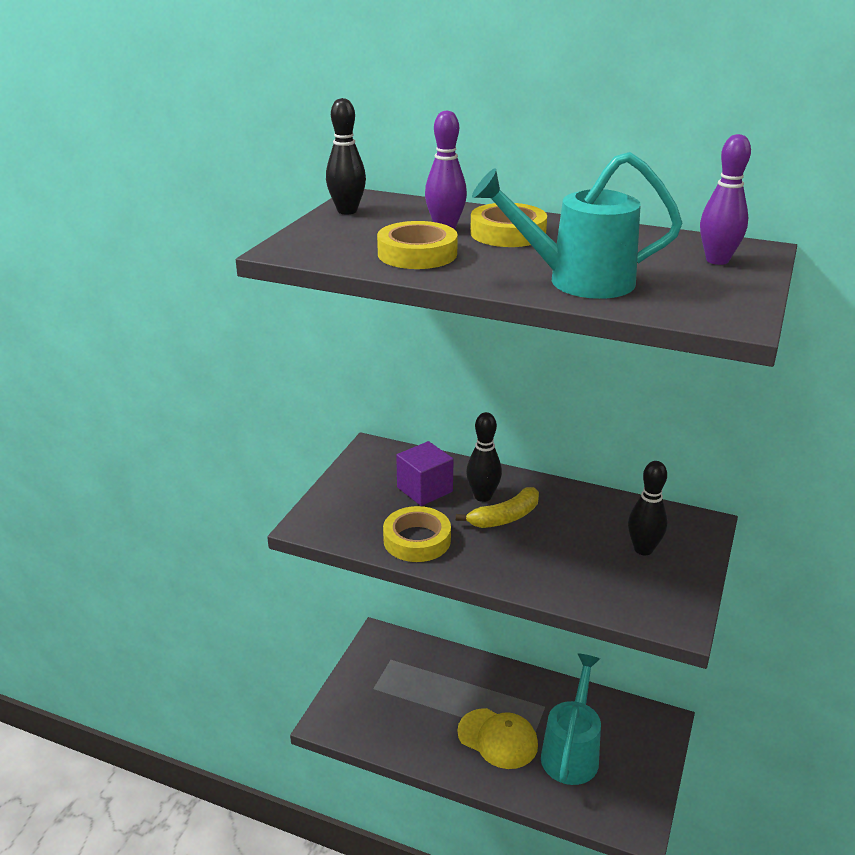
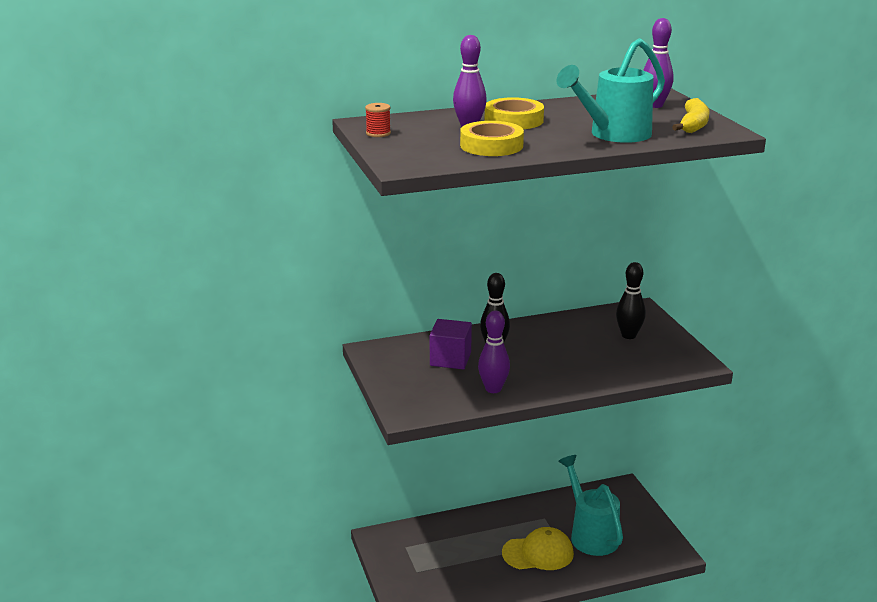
camera: 40 degrees left, 5 degrees down
(347, 211) = (378, 133): black bowling pin -> red spool
(417, 540) = (493, 389): yellow tape -> purple bowling pin
(505, 517) = (526, 353): yellow banana -> yellow banana (693, 125)

